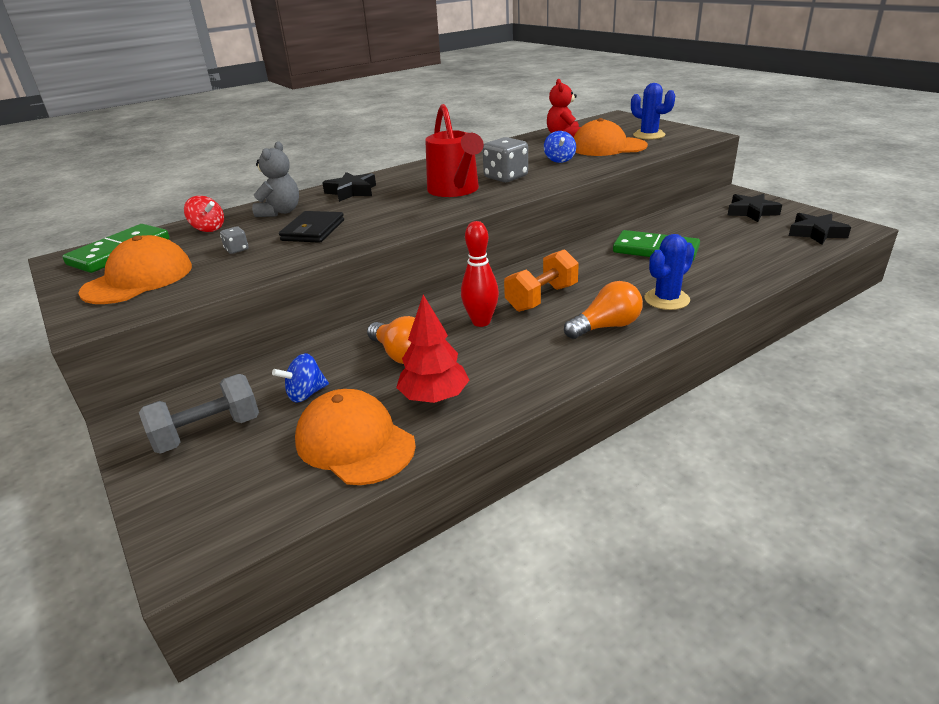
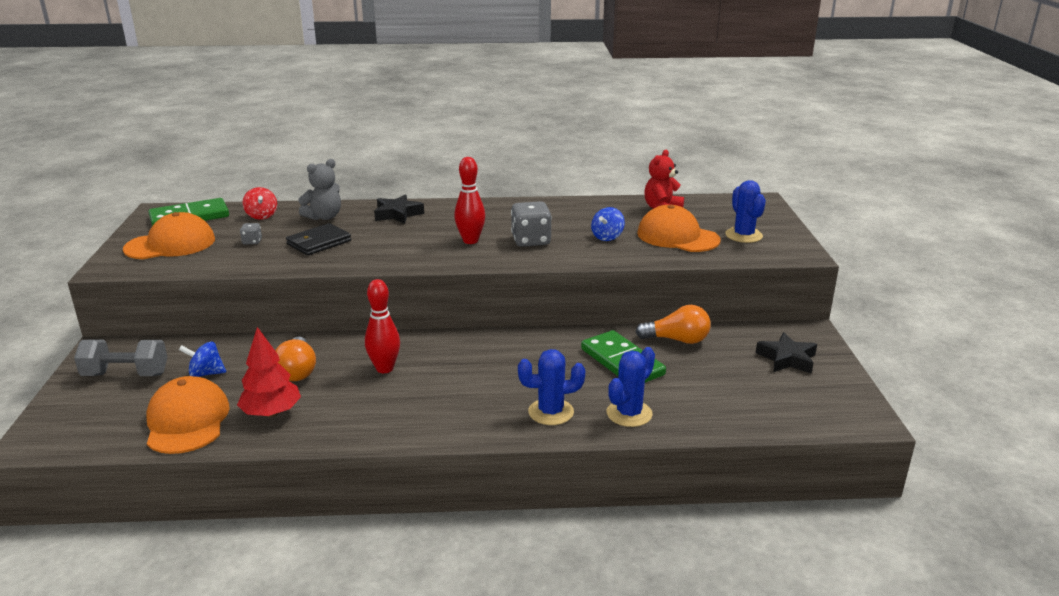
camera: 30 degrees right, 5 degrees down
(456, 190) = (470, 241): red watering can -> red bowling pin
(542, 298) = (457, 367): orange dumbbell -> none
(606, 327) = (465, 414): orange light bulb -> orange light bulb (677, 340)
(720, 279) = (629, 413): none -> blue cactus
(816, 233) = (811, 408): black star -> none

